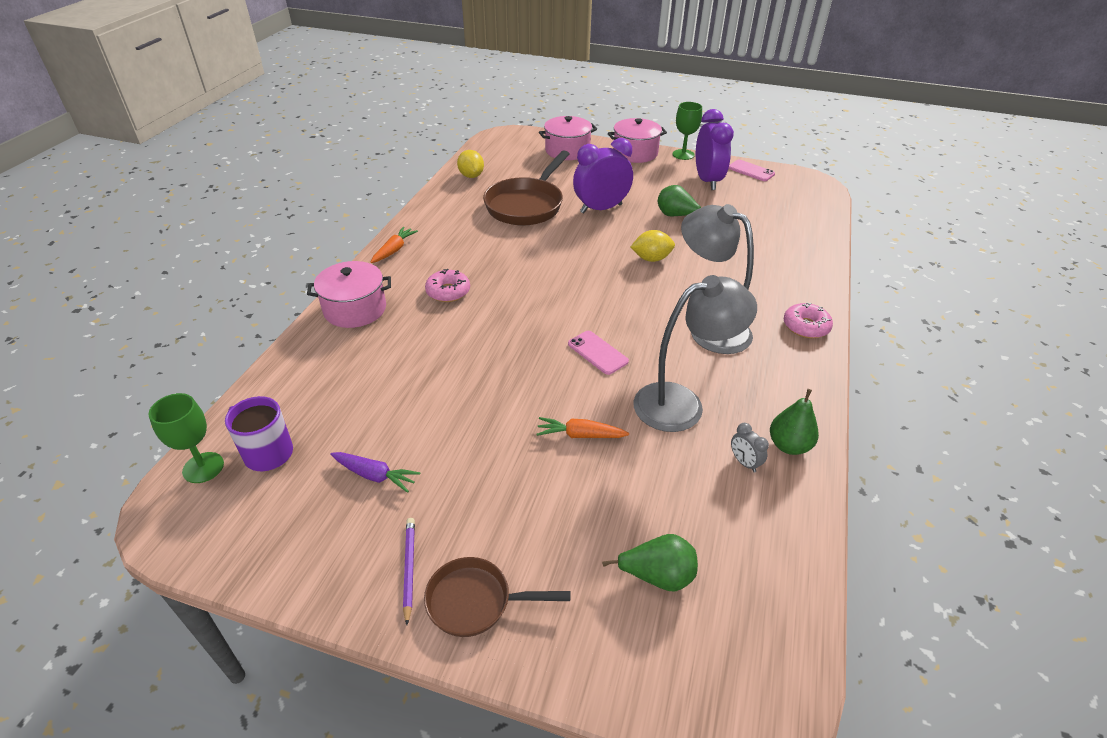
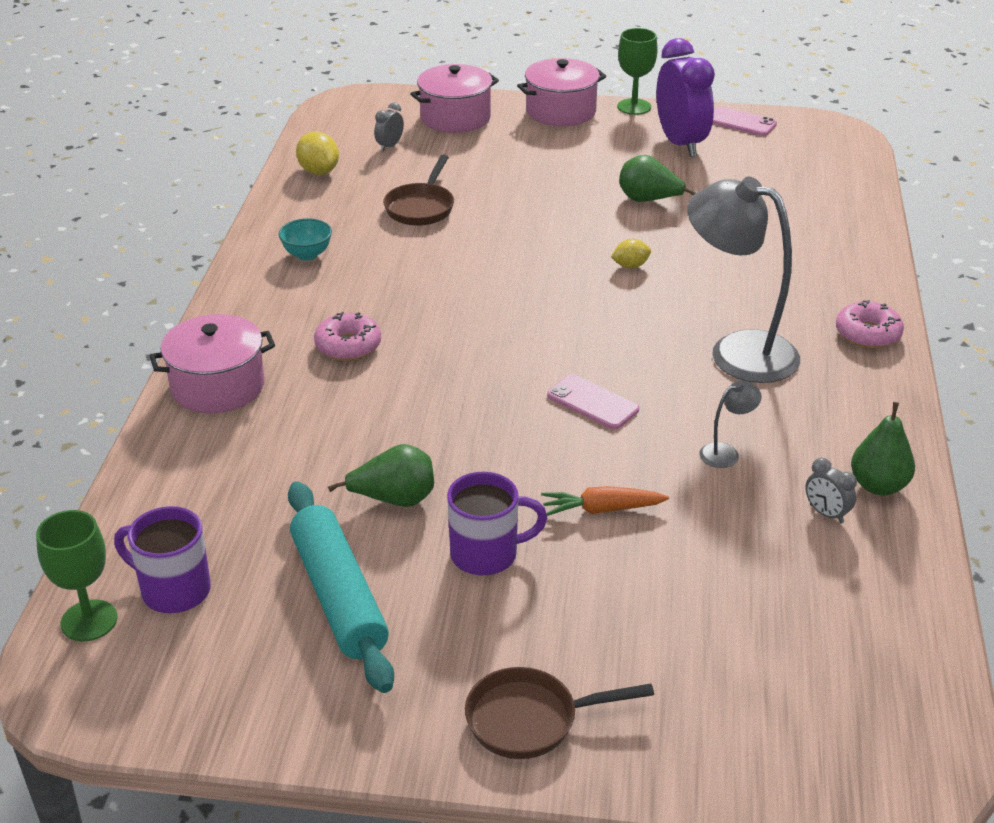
camera: 10 degrees left, 5 degrees down
(375, 475) = (338, 596): purple carrot -> turquoise rolling pin
(394, 250) = (242, 295): orange carrot -> none
(409, 568) = (429, 697): purple pencil -> none
(444, 228) = (307, 255): none -> turquoise bowl
(488, 458) = (486, 554): none -> purple mug
(520, 164) = (389, 146): none -> grey clock
(527, 205) = (421, 207): brown pan -> brown pan, size x0.58
(601, 208) = (535, 201): purple clock -> none
(651, 259) = (630, 266): yellow lemon -> yellow lemon, size x0.64
(657, 576) = (750, 658): green pear -> green pear (394, 499)
(681, 403) = (726, 453): grey lamp -> grey lamp, size x0.41

